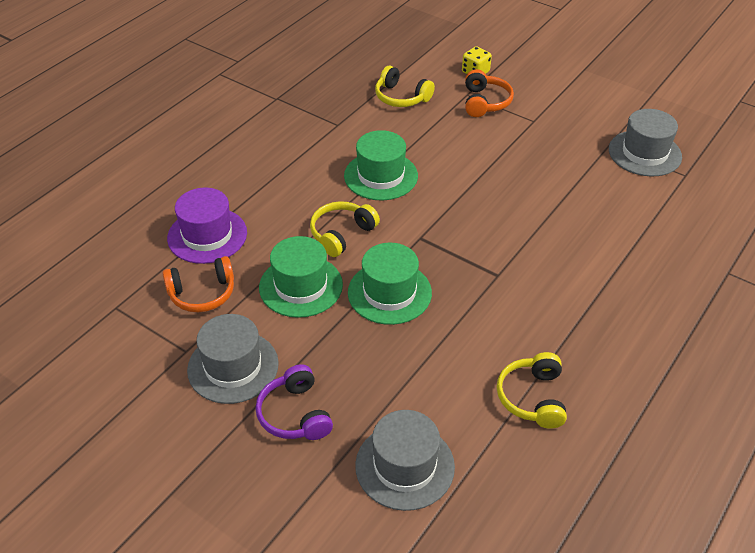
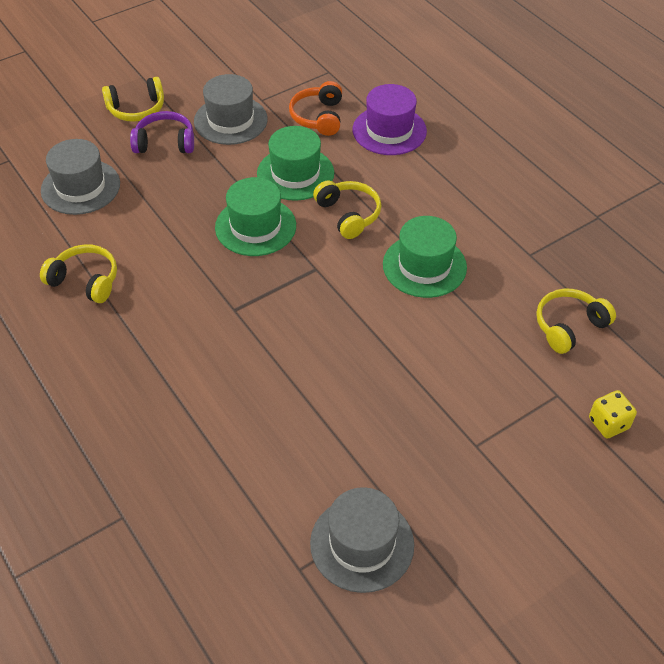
camera: 110 degrees right, 5 degrees up
(242, 470) = (136, 109): none -> yellow headphones
(485, 102) = (533, 408): orange headphones -> none

